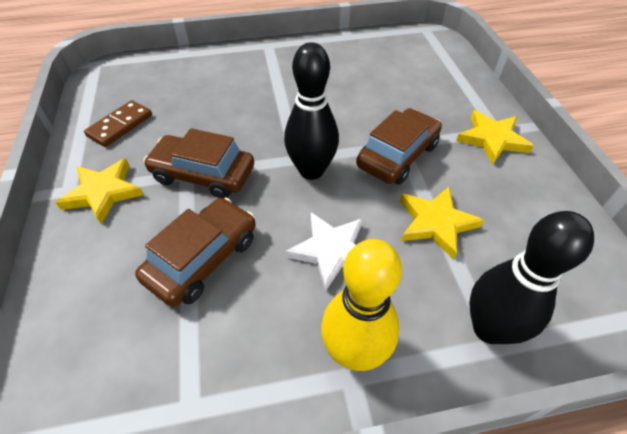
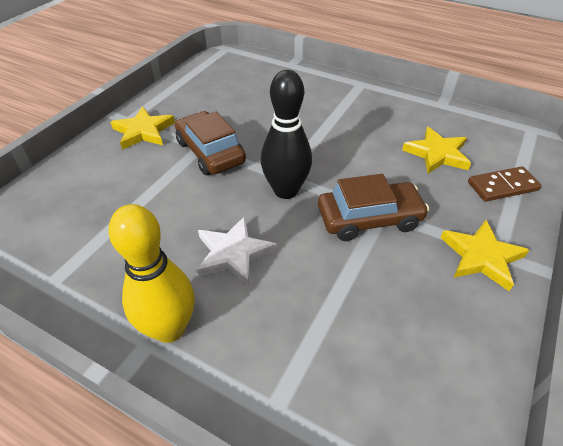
camera: 40 degrees right, 5 degrees down
(120, 125) = (197, 95): brown domino -> brown domino (502, 186)
(203, 258) = (151, 204): brown car -> none
(436, 223) = (337, 288): yellow star -> yellow star (437, 154)
(489, 328) = (283, 393): black bowling pin -> none

